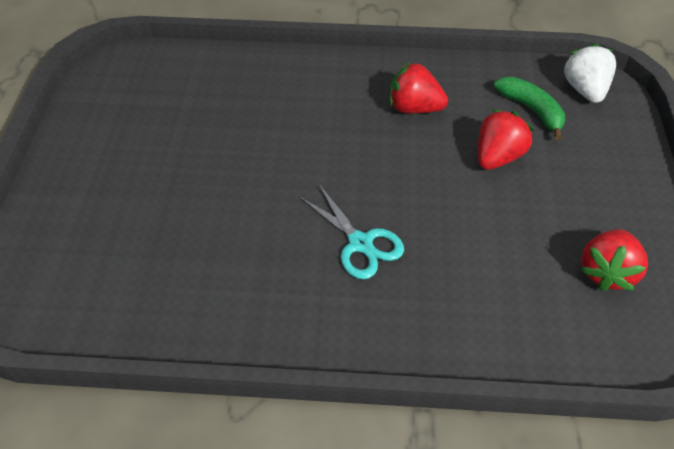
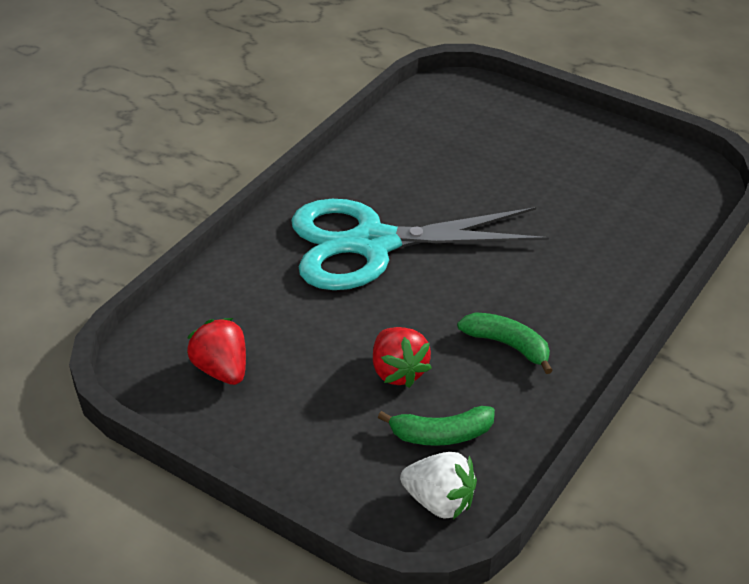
camera: 120 degrees right, 10 degrees down
(360, 243) = (373, 244): turquoise scissors -> turquoise scissors, size x2.21
(414, 108) = (508, 345): red strawberry -> green banana

